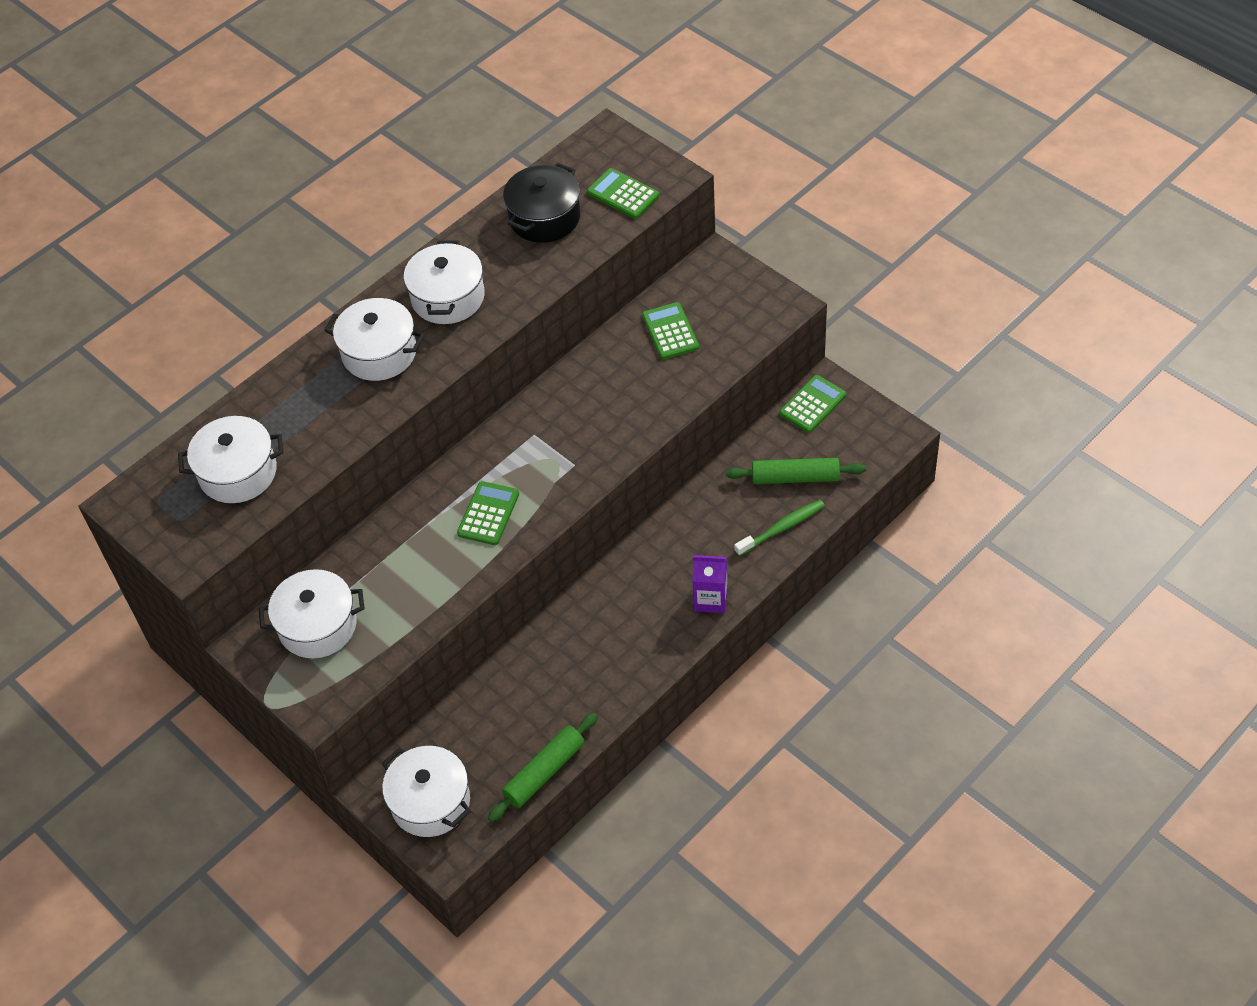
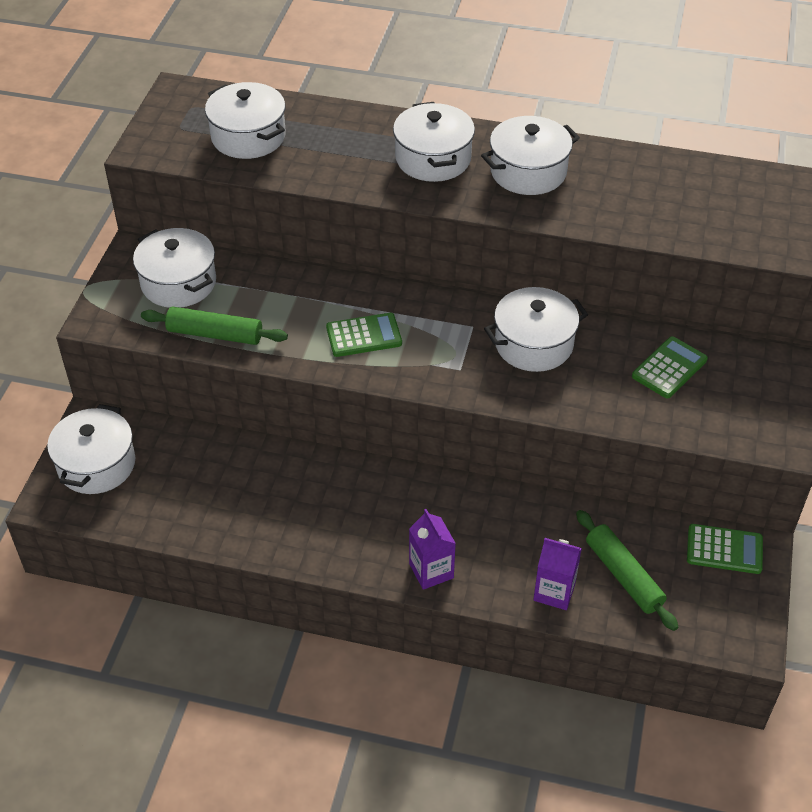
camera: 55 degrees right, 5 degrees down
(544, 218) = (675, 190): black pot -> none
(544, 772) = (167, 530): green rolling pin -> green rolling pin (215, 334)
(583, 403) = (533, 344): none -> white pot
(623, 194) = (754, 229): green calculator -> none
(781, 528) = (554, 592): green toothbrush -> purple carton

